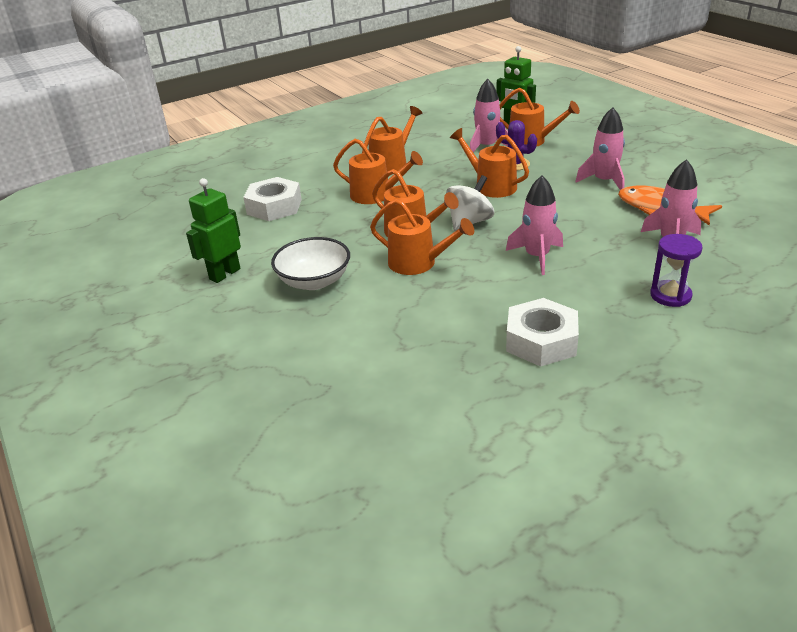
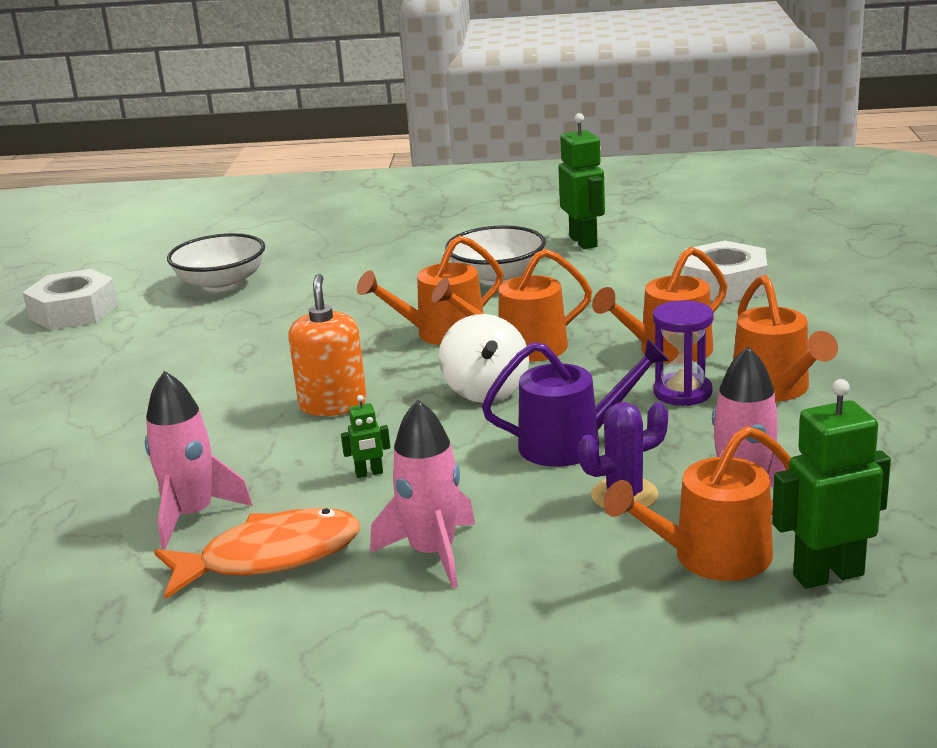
camera: 125 degrees right, 10 degrees down
(429, 412) = (221, 284): none -> white bowl
(491, 186) = (571, 443): orange watering can -> purple watering can
(536, 257) = (333, 404): pink rocket -> orange soap dispenser
(541, 341) = (203, 353): white nut -> white nut (74, 311)
(577, 217) = (369, 473): none -> green robot
(670, 295) = (119, 452): purple hourglass -> purple hourglass (682, 392)

